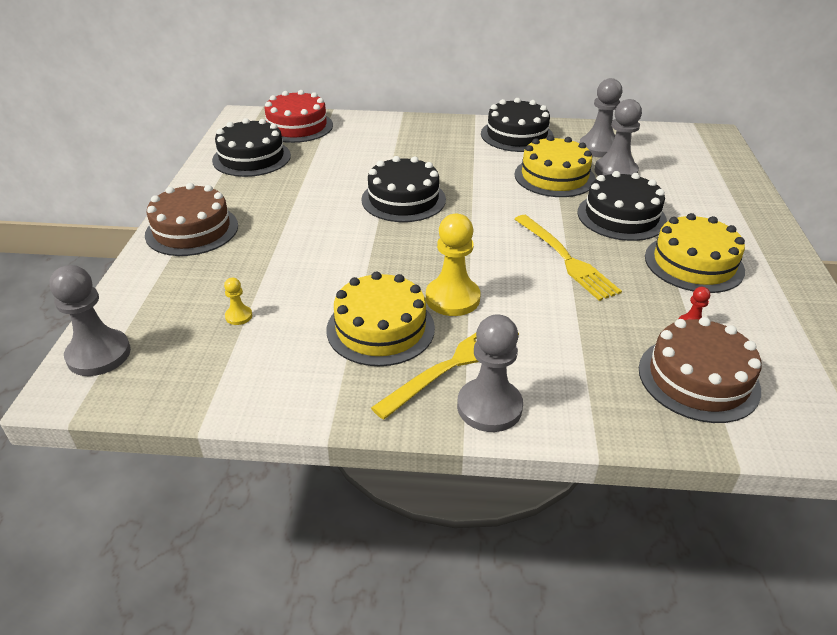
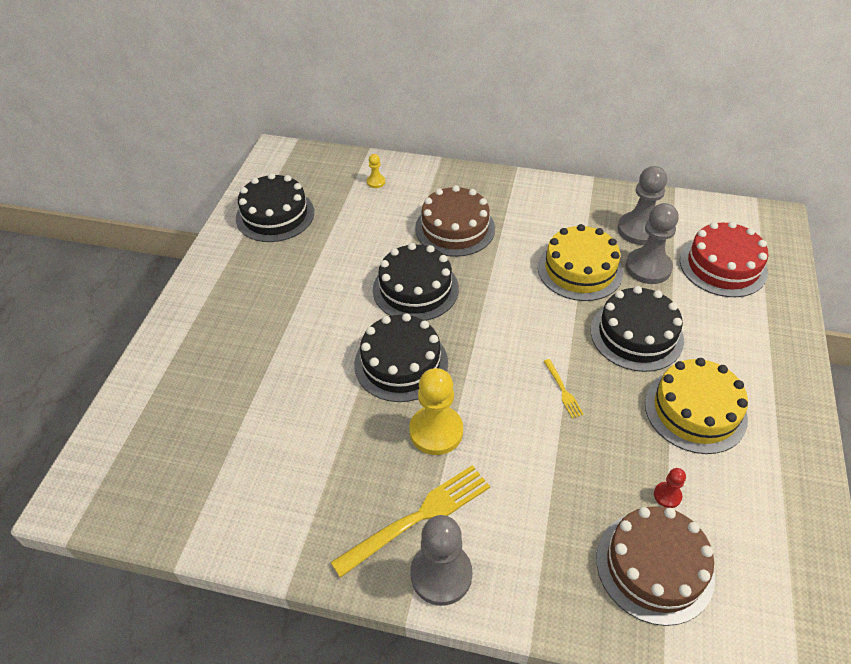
camera: 10 degrees right, 10 degrees up
(99, 354) = (100, 464): grey pawn -> none
(192, 230) = (203, 312): brown cake -> brown cake (455, 228)
(239, 316) = (230, 431): yellow pawn -> yellow pawn (376, 182)
(297, 126) = (327, 172): red cake -> red cake (723, 266)
(380, 328) = (359, 463): yellow cake -> none
(517, 135) = (554, 203): black cake -> black cake (401, 363)
(567, 259) = (563, 391): yellow fork -> yellow fork, size x0.47

